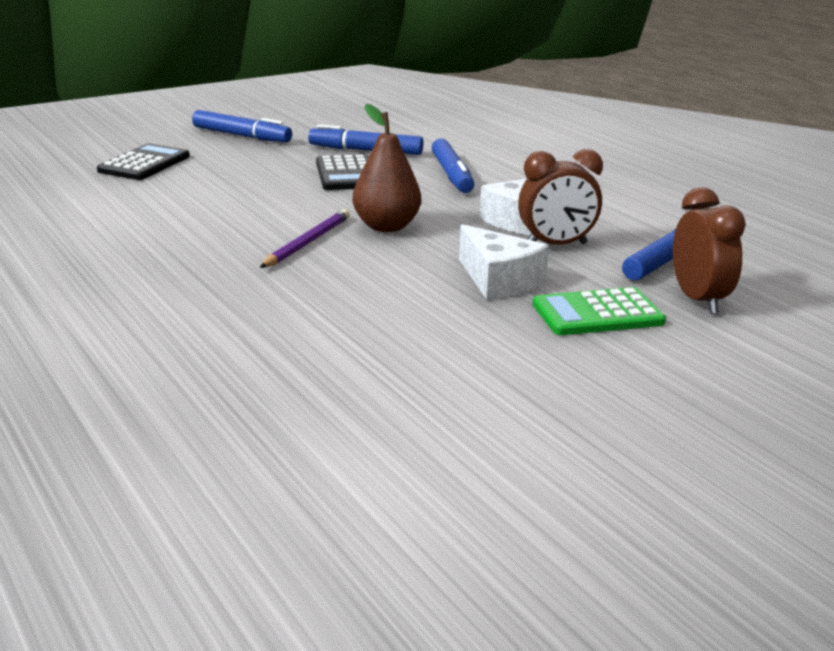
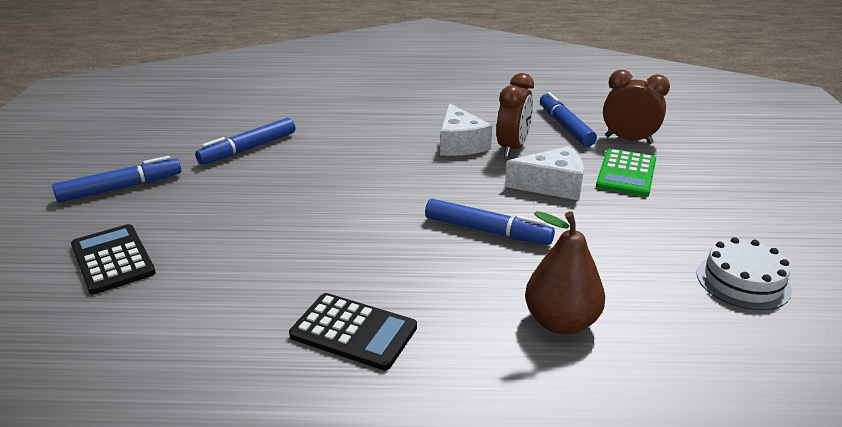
camera: 55 degrees left, 5 degrees up
(307, 242) = (413, 234): purple pencil -> none
(346, 174) = (289, 173): black calculator -> black calculator (353, 332)
(386, 227) = (417, 192): brown pear -> brown pear (561, 322)
(426, 418) = (743, 281): none -> white cake
(452, 175) = (347, 136): blue marker -> blue marker (487, 231)

